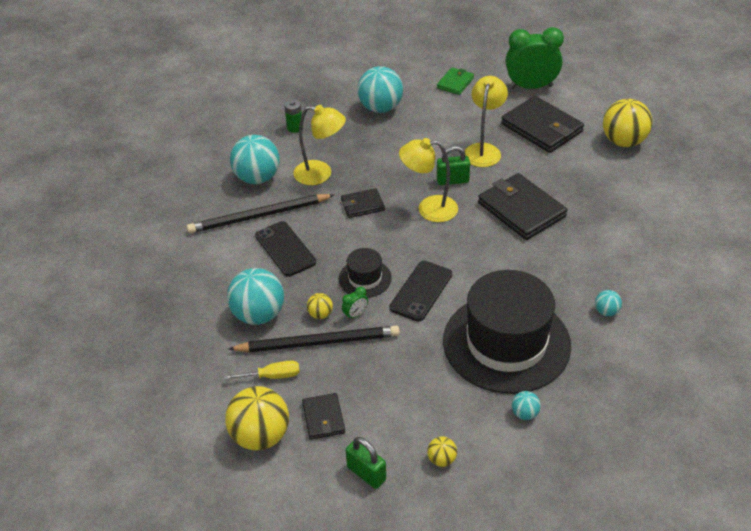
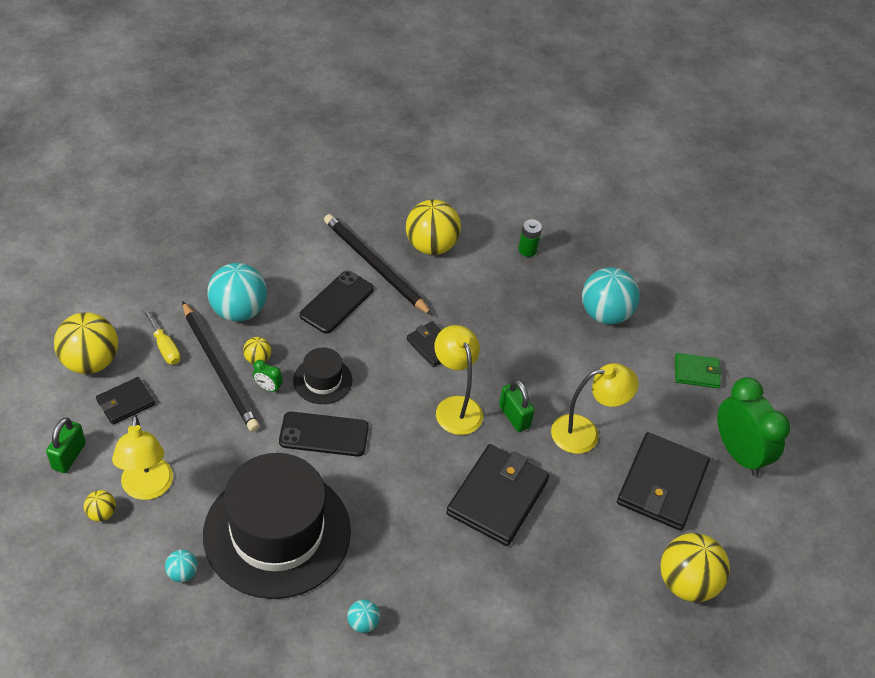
camera: 60 degrees right, 5 degrees up
(257, 178) = (431, 246): turquoise ball -> yellow ball
(320, 174) = (463, 295): yellow lamp -> yellow lamp (147, 488)

